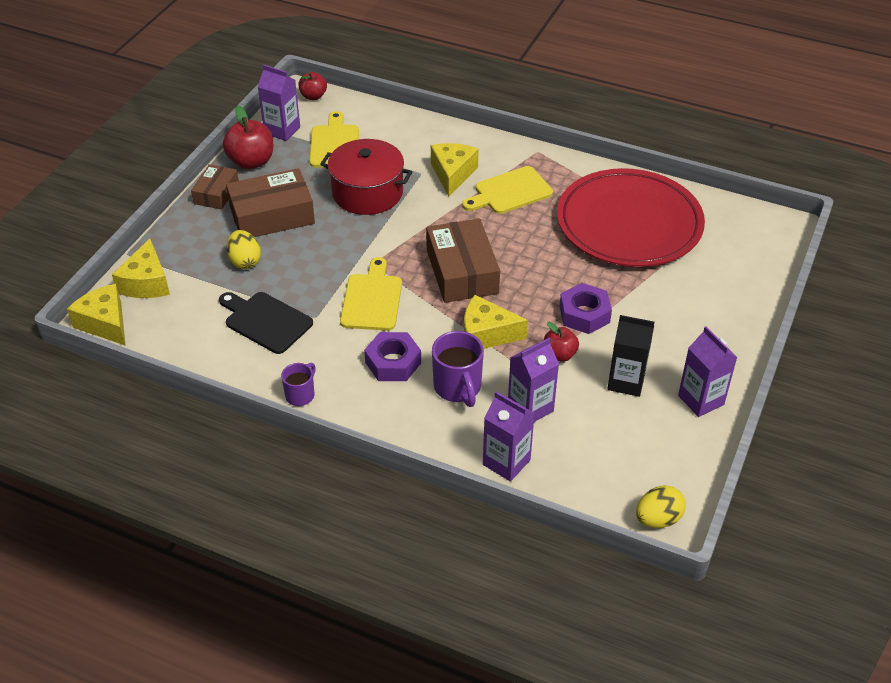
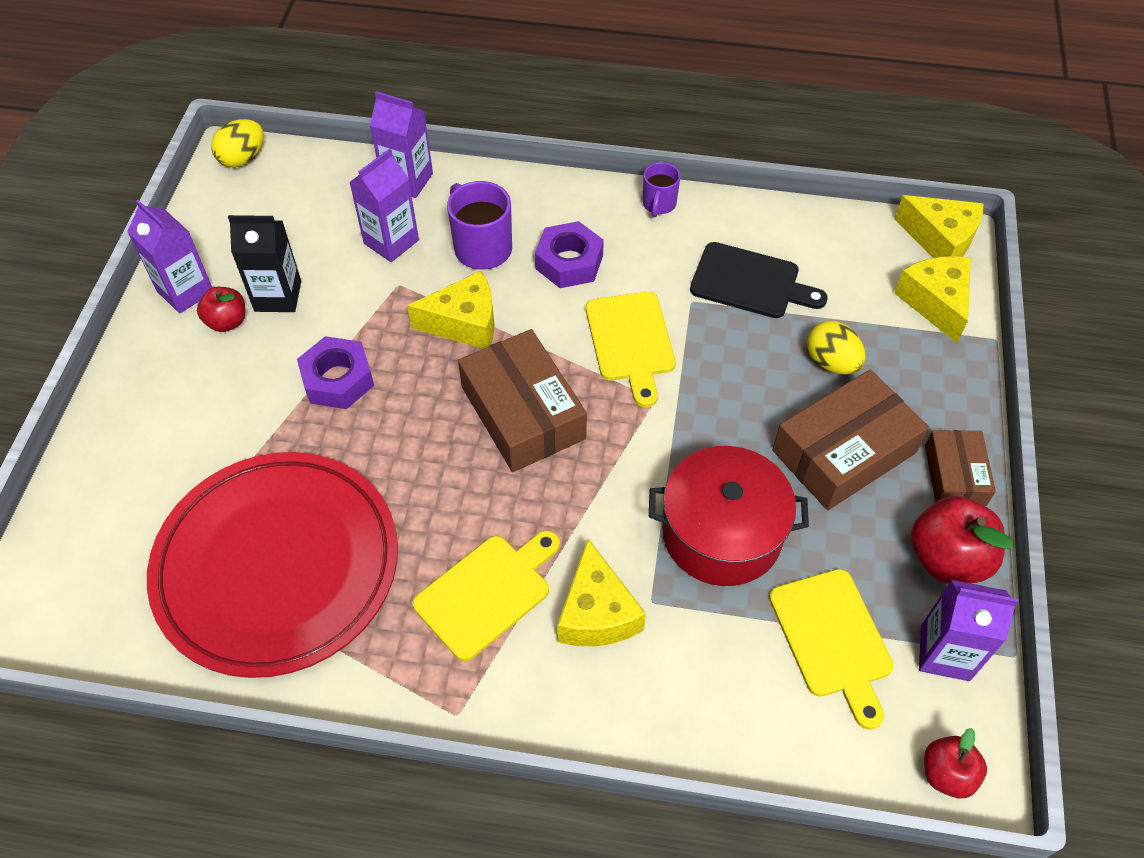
camera: 165 degrees right, 10 degrees up
(559, 355) = (365, 314): red apple -> red apple (227, 321)

